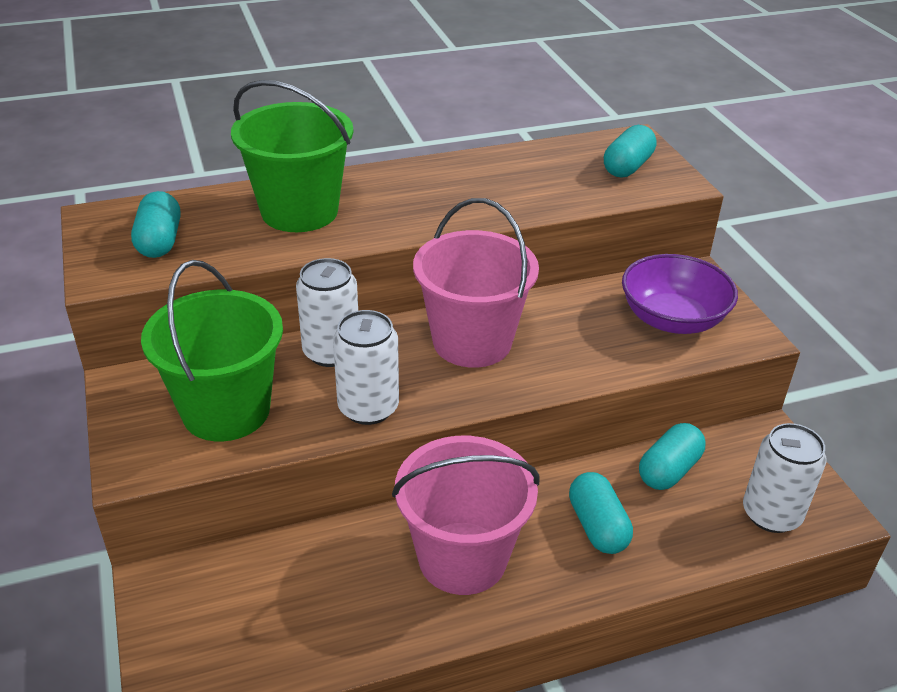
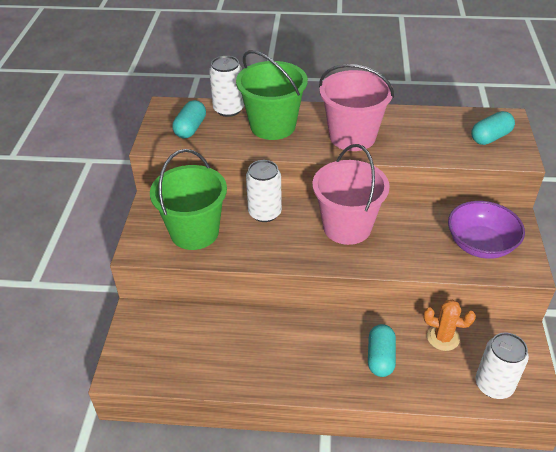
camera: 25 degrees right, 5 degrees up
(368, 408) = (268, 251): white can -> white can (228, 109)
(462, 558) = (294, 350): pink bucket -> pink bucket (352, 136)
(668, 470) = (443, 337): turquoise capsule -> orange cactus

